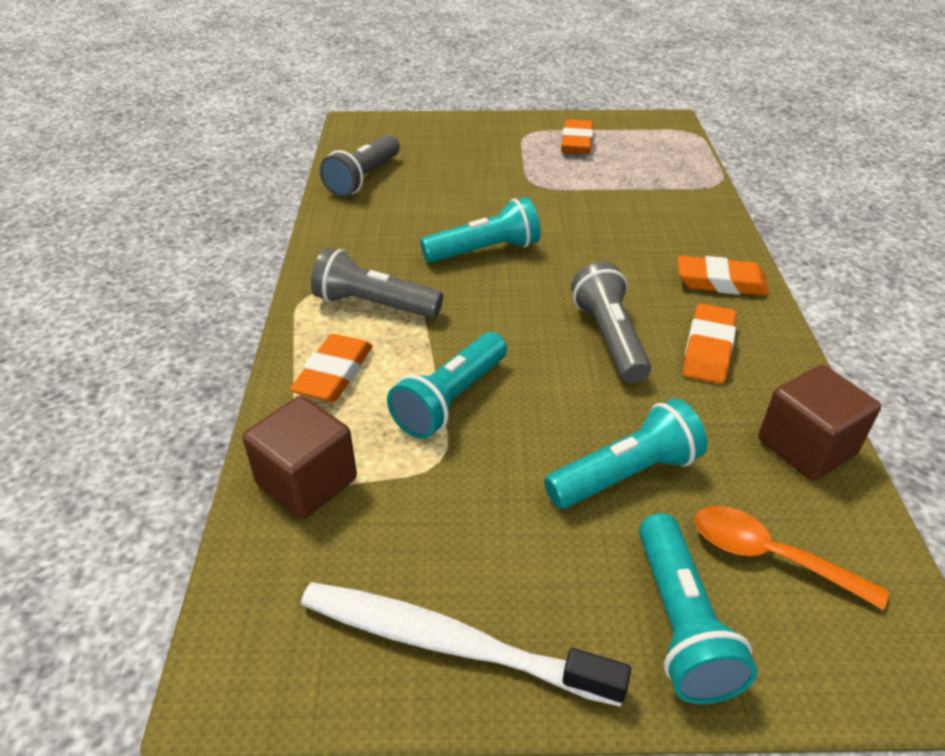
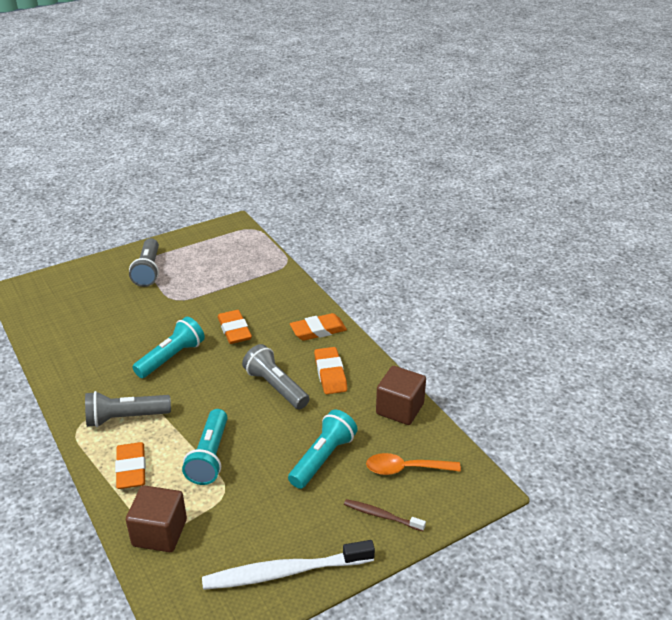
camera: 30 degrees left, 5 degrees down
(363, 179) = (54, 332): grey flashlight -> grey flashlight (148, 271)
(576, 142) = (183, 258): orange eraser -> orange eraser (234, 330)
(681, 624) = (382, 516): turquoise flashlight -> brown toothbrush

